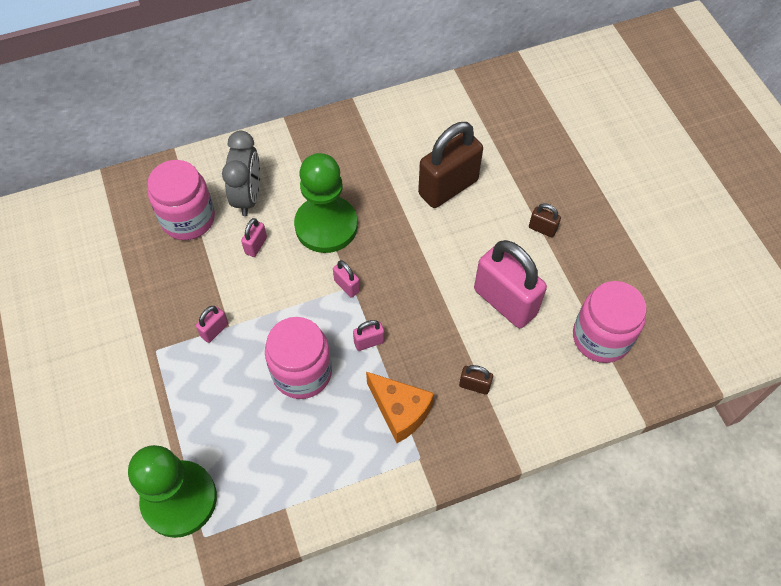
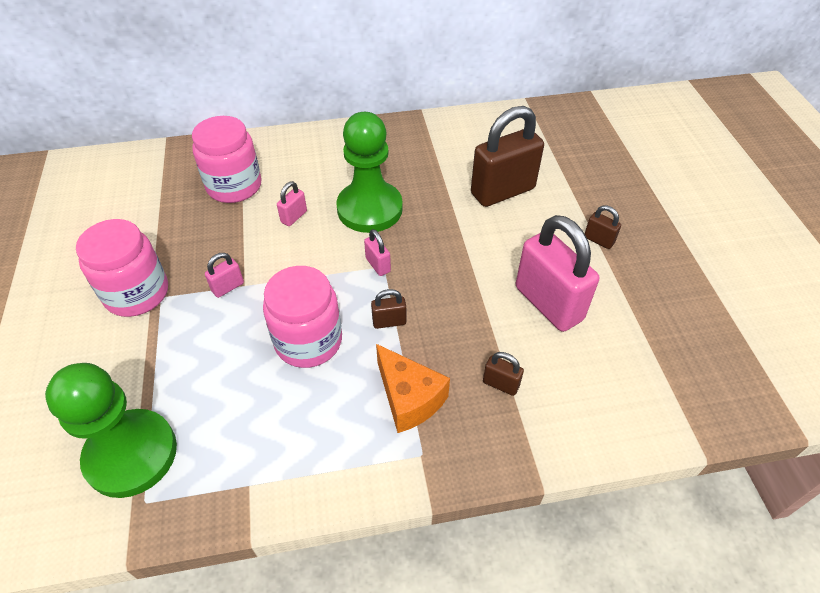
camera: 10 degrees right, 10 degrees down
(248, 197) = (298, 175): grey clock -> none
(369, 342) = (389, 322): pink padlock -> brown padlock
(601, 337) = (657, 355): pink jar -> pink jar (137, 293)

